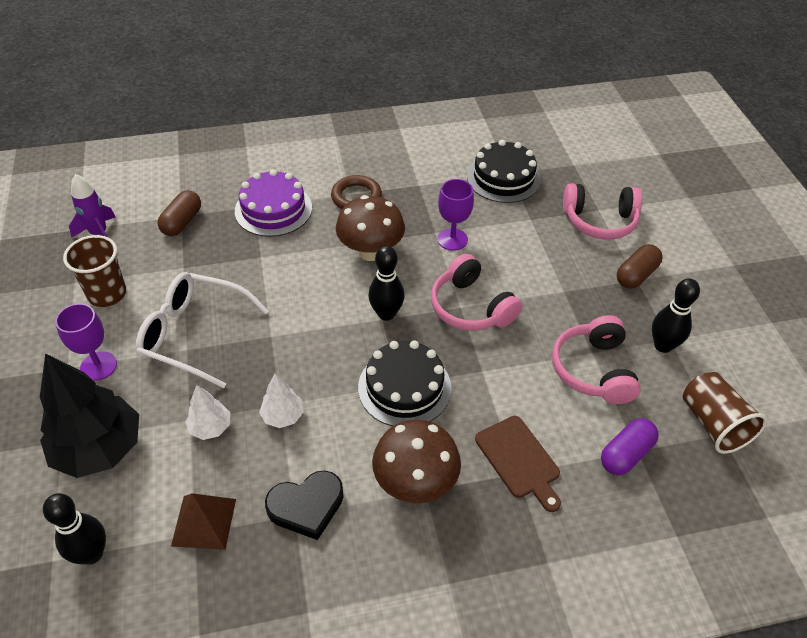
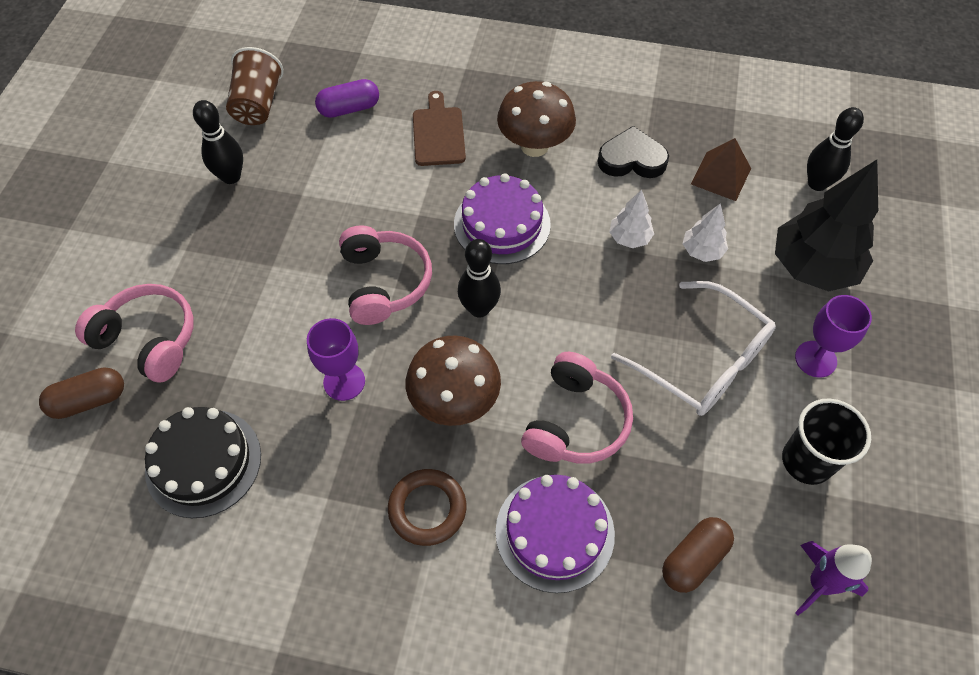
camera: 155 degrees left, 10 degrees up
(107, 294) = (806, 461): brown cup -> black cup
(404, 387) = (502, 224): black cake -> purple cake
(593, 370) = (315, 179): pink headphones -> pink headphones (576, 421)
(636, 275) = (180, 255): brown capsule -> brown capsule (89, 400)

